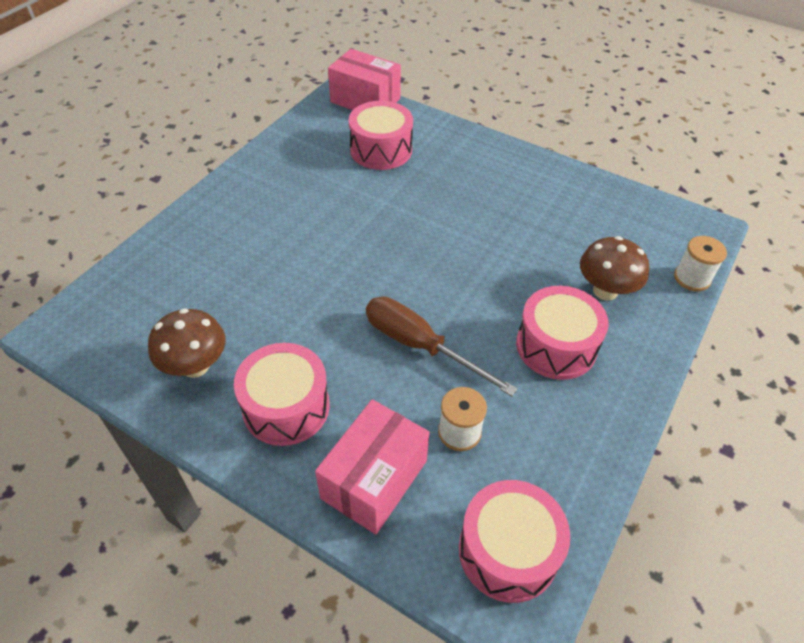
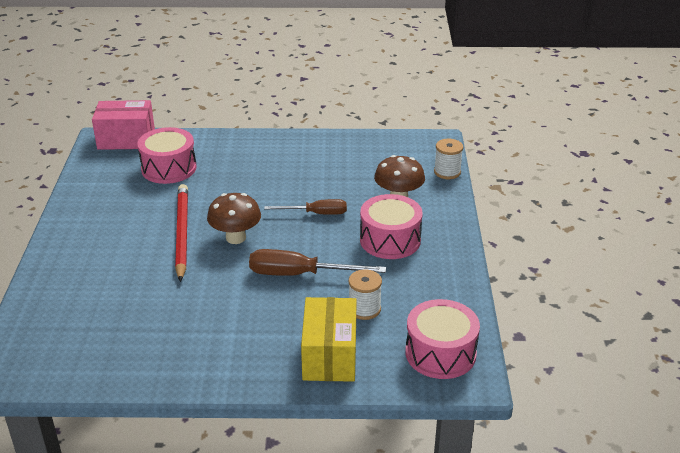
camera: 30 degrees left, 15 degrees down
(195, 366) = (144, 350): brown mushroom -> brown mushroom (235, 238)
(286, 407) = (235, 344): pink drum -> none
(337, 235) = (182, 233): none -> red pencil
(374, 479) = (329, 355): pink box -> yellow box
(494, 270) = (316, 213): none -> brown screwdriver

